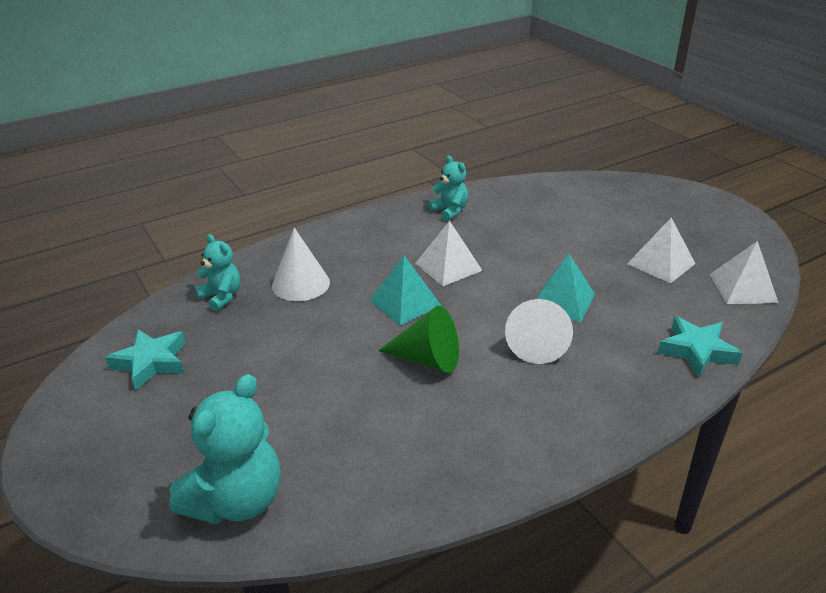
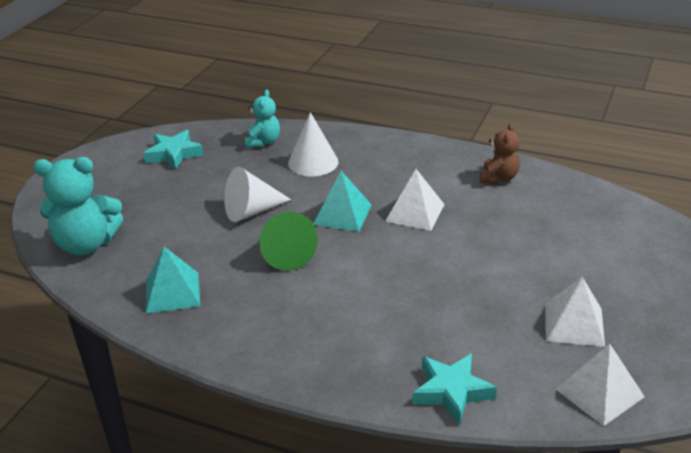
camera: 55 degrees right, 0 degrees up
(449, 211) = (498, 178): turquoise teddy bear -> brown teddy bear
(536, 344) = (360, 297): white cone -> white cone (251, 211)
(562, 301) = (437, 288): turquoise pyramid -> turquoise pyramid (172, 292)

